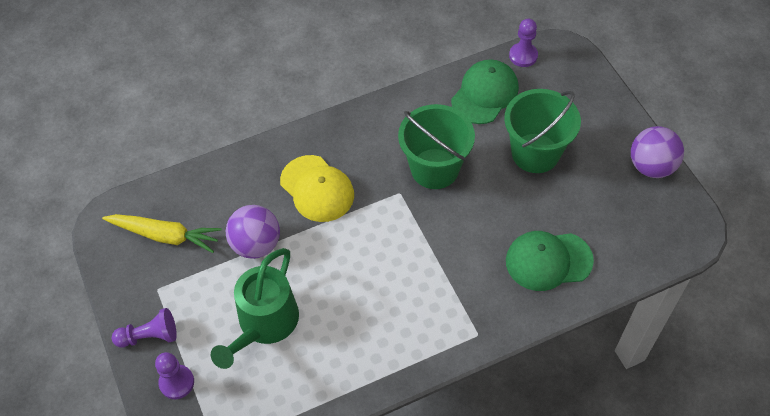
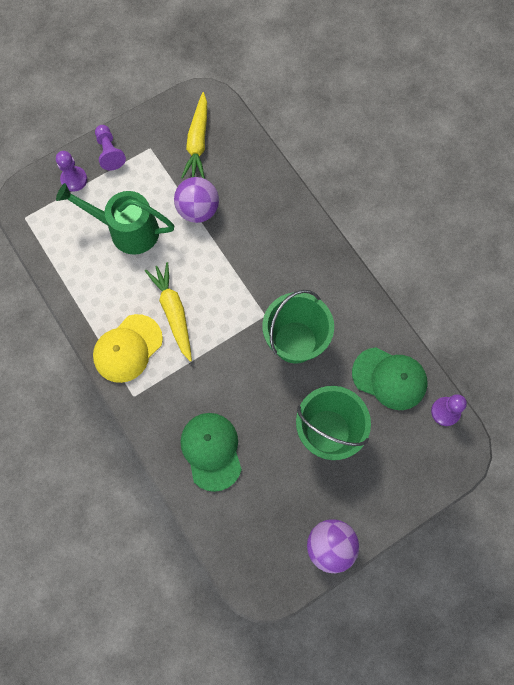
camera: 80 degrees right, 15 degrees up
(317, 189) = (259, 247): yellow cap -> yellow cap (128, 348)
(381, 283) = (173, 312): none -> yellow carrot

